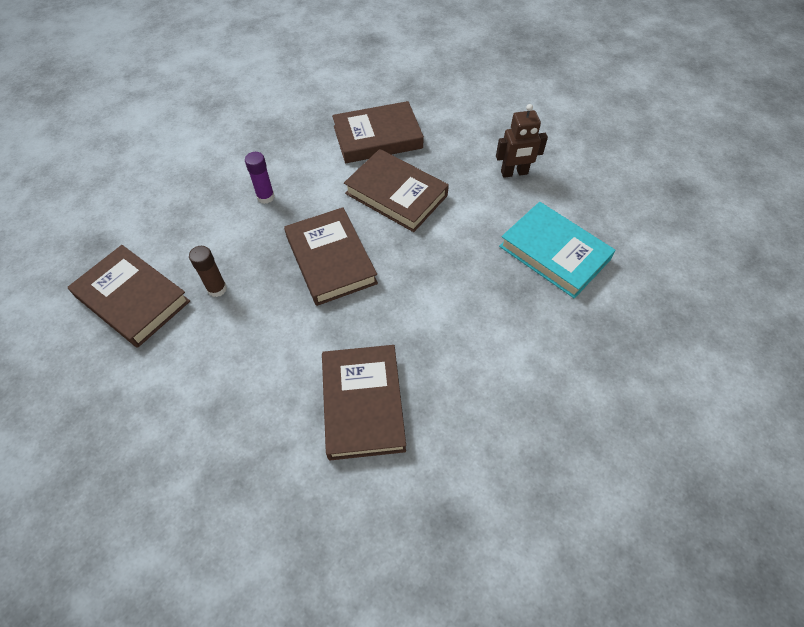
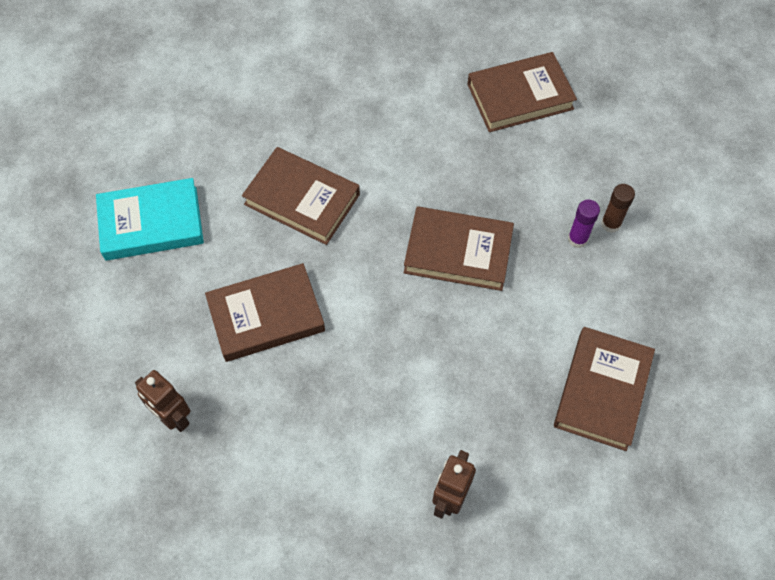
camera: 125 degrees right, 5 degrees up
(217, 289) = (488, 155): brown glue stick -> brown glue stick (611, 224)
(396, 194) = (501, 355): brown book -> brown book (266, 316)
(554, 253) = (320, 449): turquoise book -> turquoise book (151, 223)
(628, 360) = (173, 418): none -> brown robot

